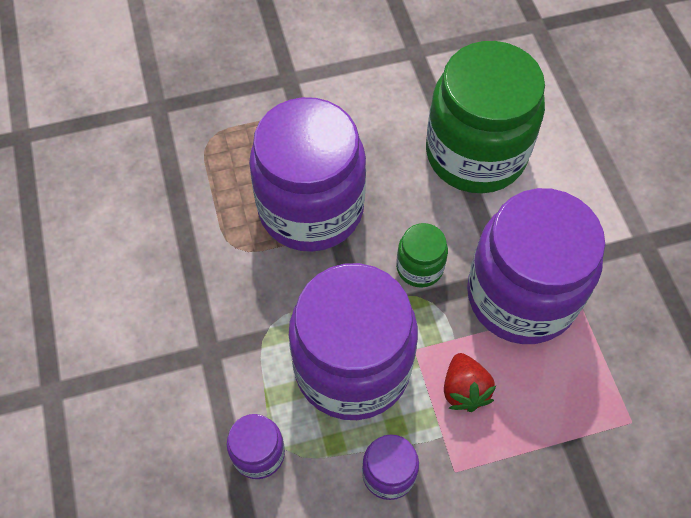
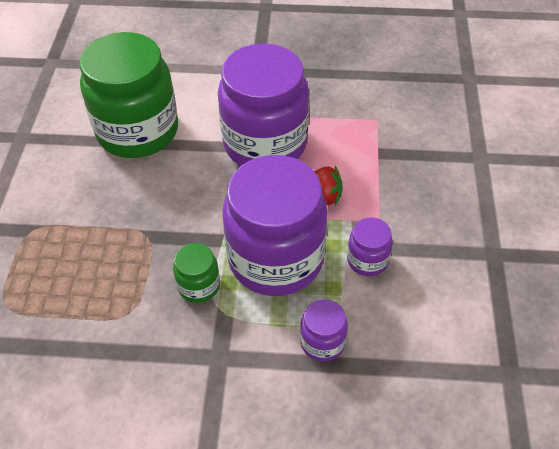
camera: 70 degrees left, 10 degrees down
(311, 208) = (123, 247): purple jar -> none
(419, 267) = (214, 193): green jar -> green jar (199, 286)

